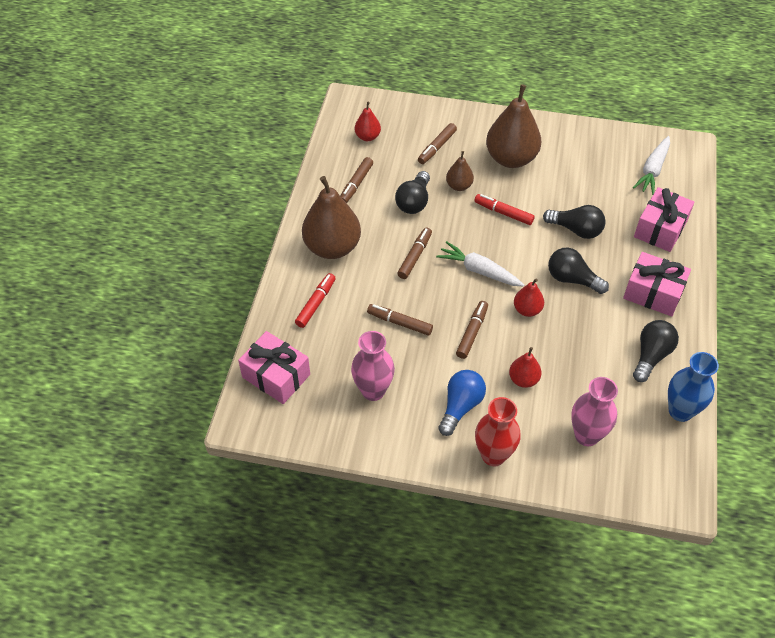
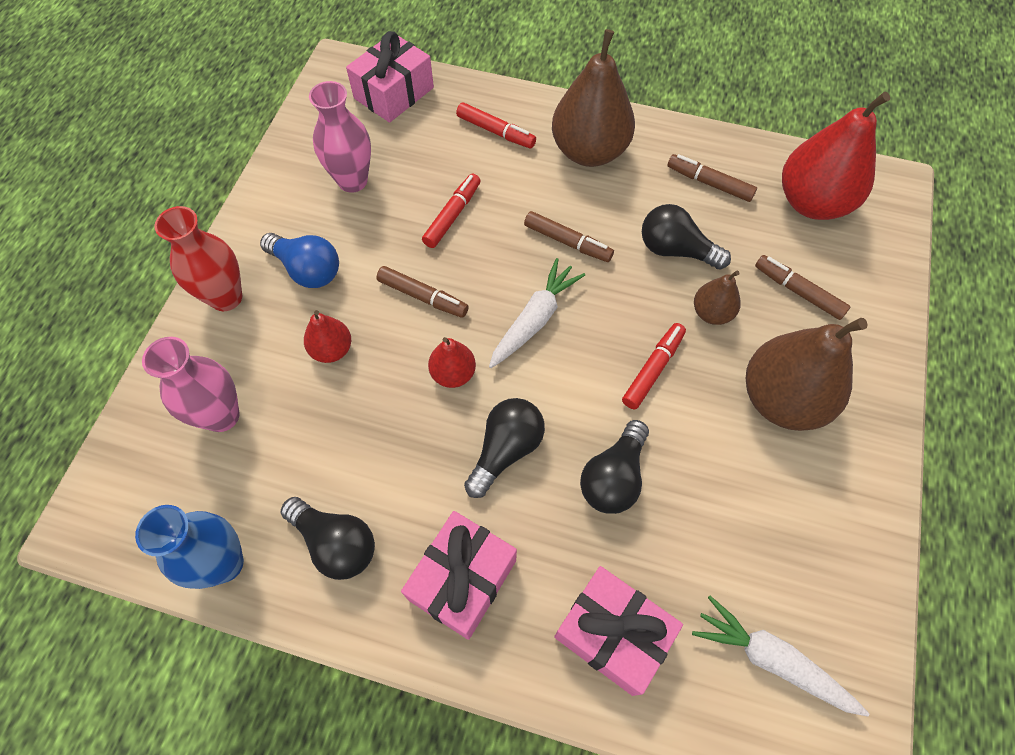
camera: 95 degrees right, 10 degrees up
(367, 137) = (812, 202): red pear -> red pear, size x2.02
(399, 323) = (452, 215): brown marker -> red marker

